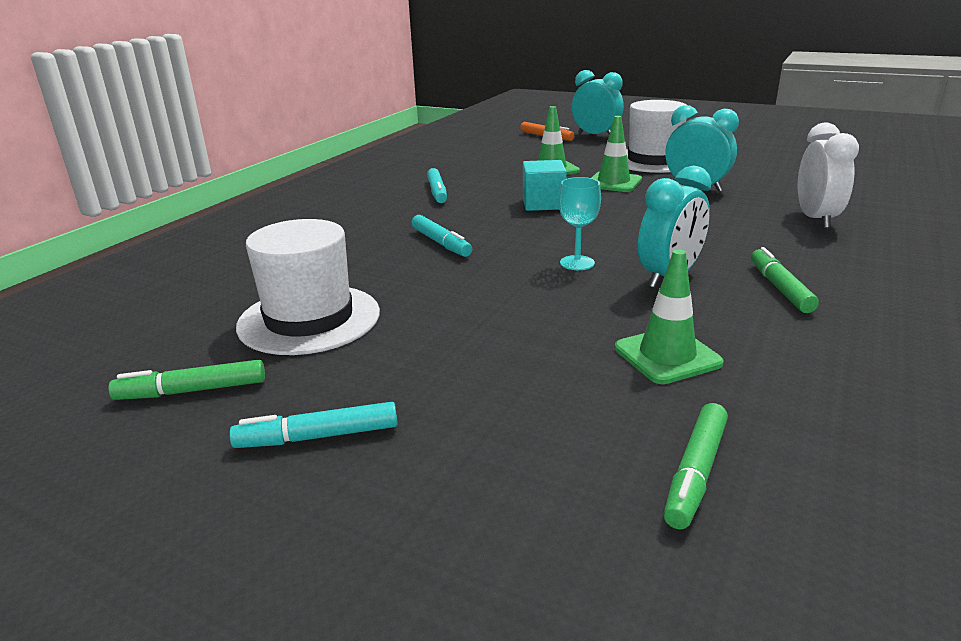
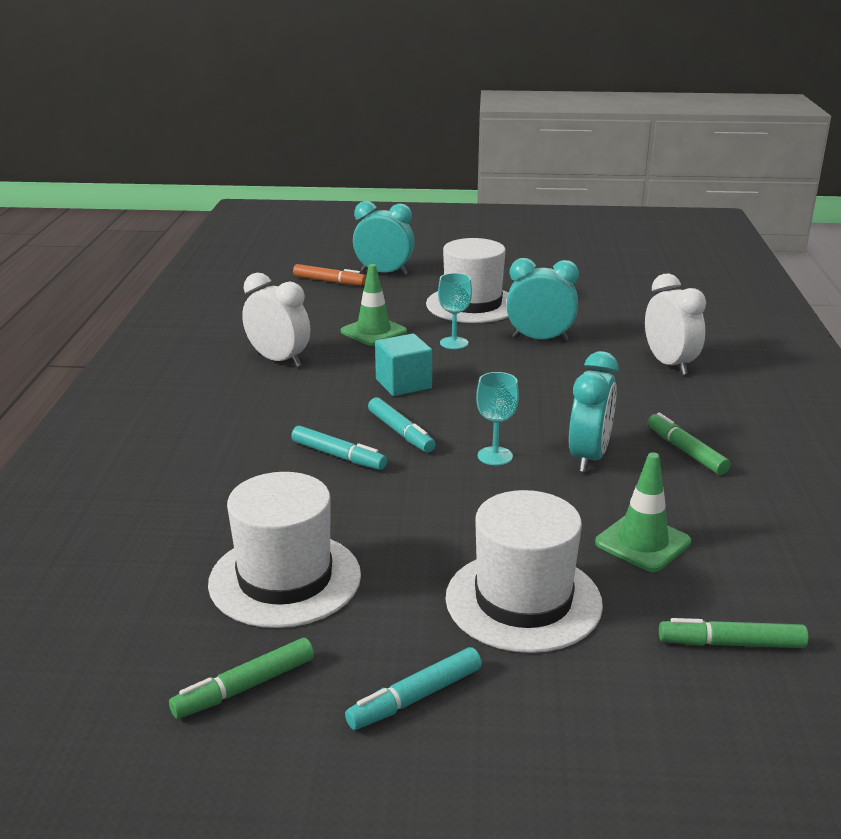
camera: 25 degrees left, 0 degrees up
(437, 192) = (271, 384): turquoise marker -> turquoise marker (400, 432)
(458, 178) = (278, 360): none -> white clock
(498, 379) = (523, 601): none -> white hat
(613, 183) = (454, 343): green traffic cone -> turquoise goblet
(695, 473) = (731, 643): green marker -> green marker turned 90 degrees clockwise

